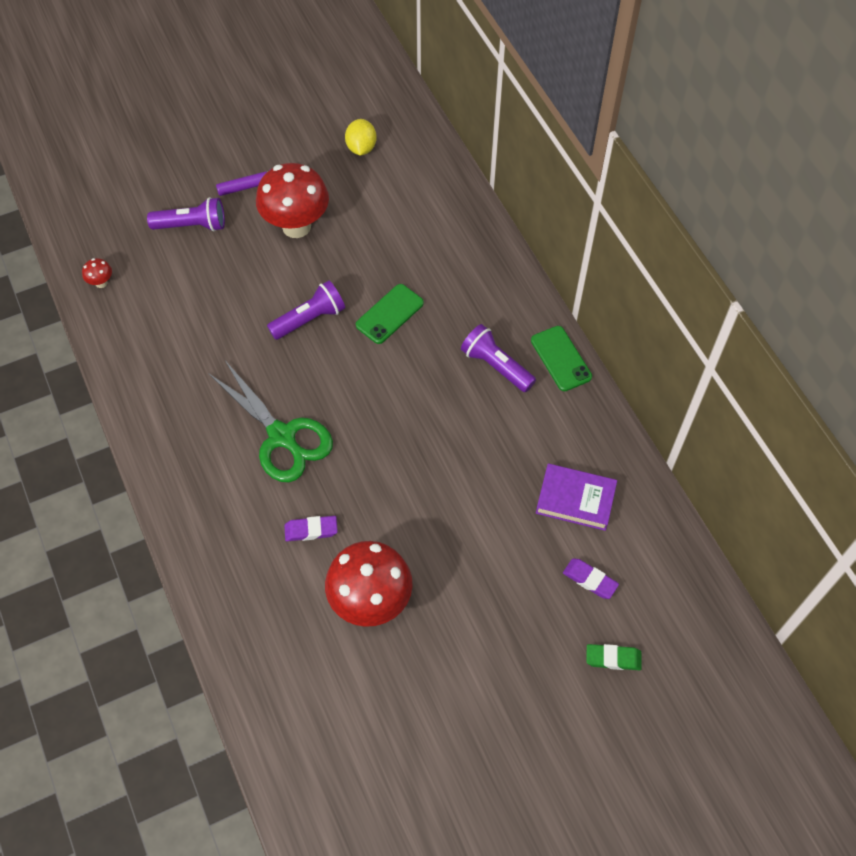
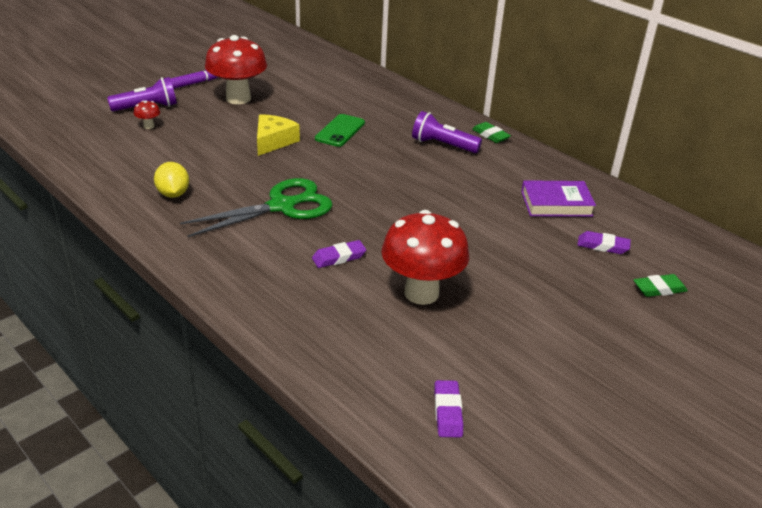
camera: 20 degrees left, 25 degrees down
(101, 283) = (73, 145): red mushroom -> red mushroom (149, 126)
(282, 436) = (282, 206): green scissors -> green scissors turned 60 degrees counterclockwise
(309, 319) = (273, 141): purple flashlight -> yellow cheese
(331, 756) = (447, 412): none -> purple eraser
(361, 148) = (272, 60): yellow lemon -> yellow lemon (173, 194)
(561, 358) = (490, 135): green phone -> green eraser

